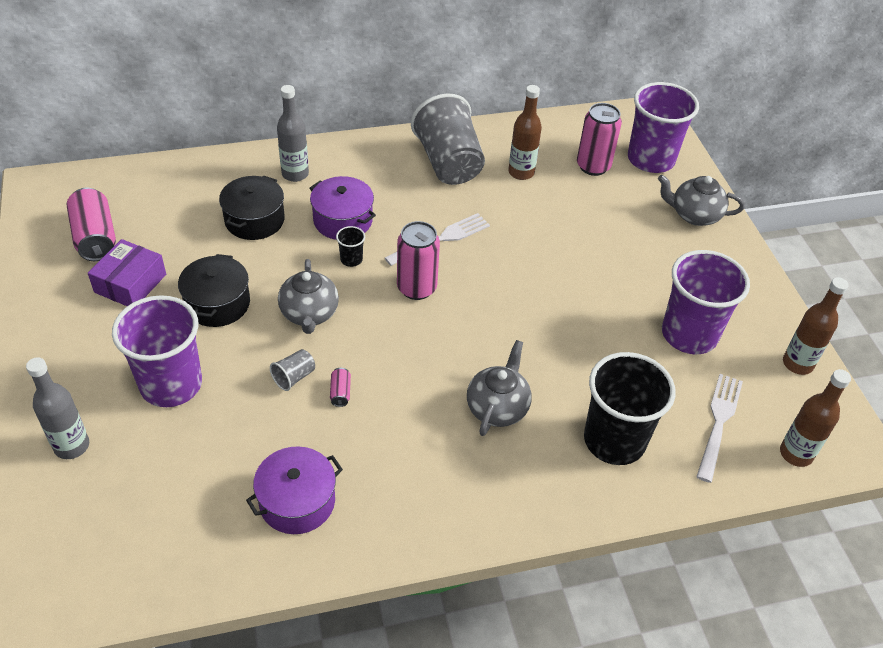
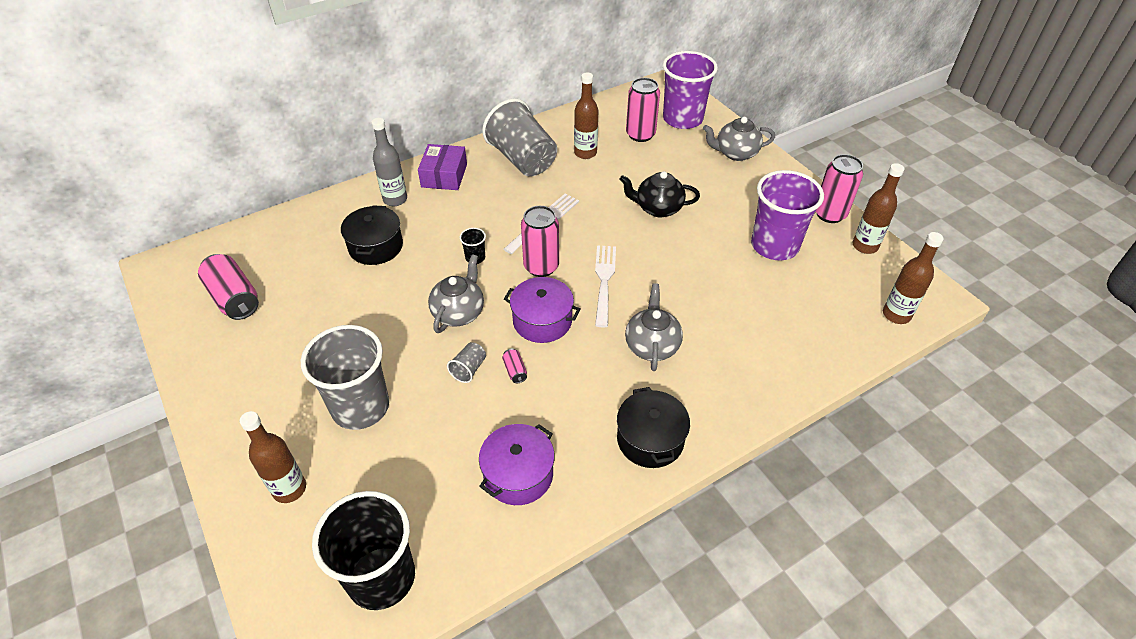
camera: 15 degrees left, 0 degrees up
(72, 446) = (289, 489): grey bottle -> brown bottle
(130, 283) = (284, 329): purple box -> purple box (444, 175)
(171, 384) = (360, 407): purple cup -> grey cup
(217, 303) = (373, 325): black pot -> black pot (650, 439)
(309, 314) = (459, 312): grey teapot -> grey teapot turned 135 degrees counterclockwise
(343, 220) = (453, 227): purple pot -> purple pot (542, 321)
(574, 256) = (658, 208): none -> black teapot
(614, 440) = (756, 345): black cup -> black cup (381, 577)
(718, 423) = (829, 308): white fork -> white fork (604, 282)
(773, 315) = (829, 214): none -> pink can

